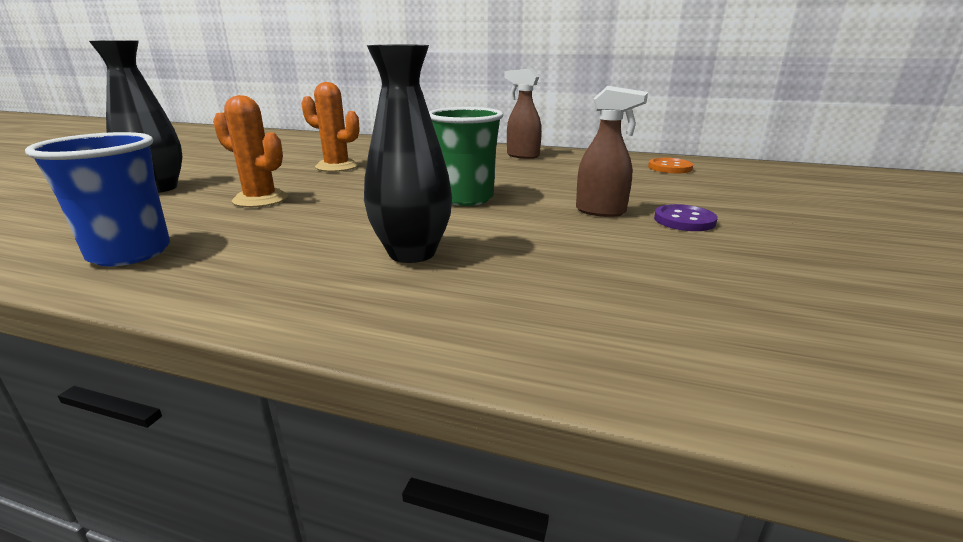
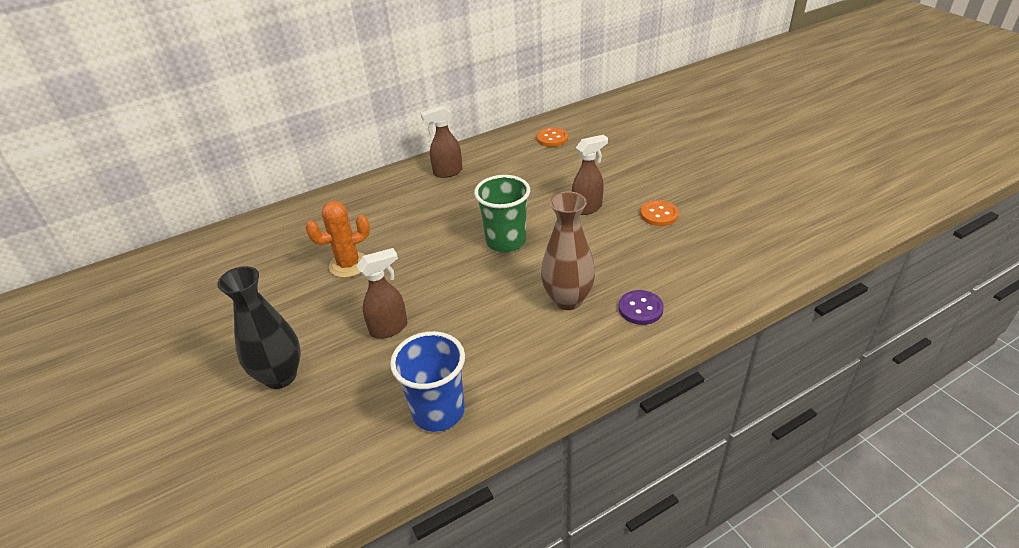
camera: 45 degrees left, 15 degrees up
(260, 199) = (389, 328): orange cactus -> brown spray bottle
(412, 253) = (567, 300): black vase -> brown vase
(684, 220) = (629, 192): purple button -> purple button (640, 309)
(687, 248) = (659, 214): none -> orange button

